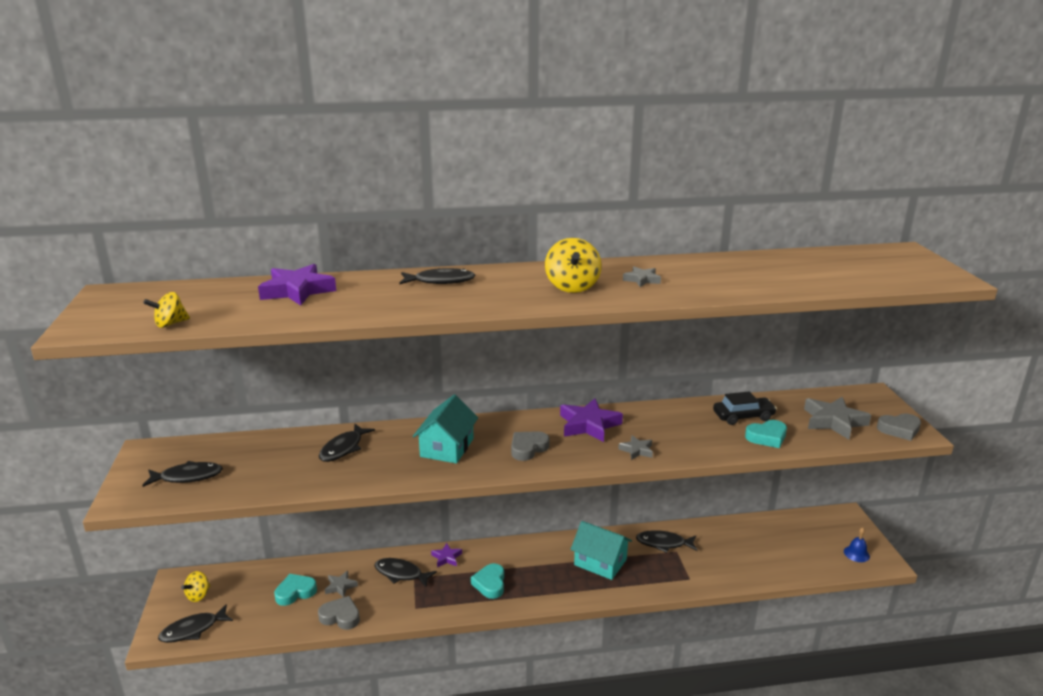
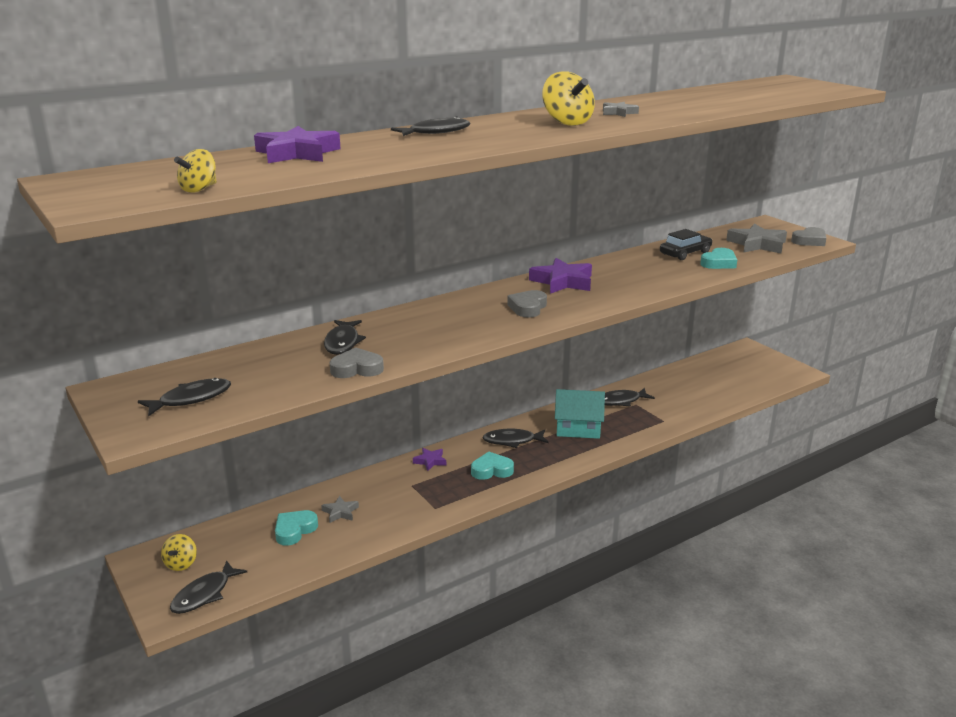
camera: 25 degrees left, 0 degrees up
(340, 616) = (364, 536): grey heart -> grey heart (357, 369)
(401, 574) = (395, 485): black fish -> black fish (512, 441)
(447, 447) = (449, 322): turquoise house -> none
(490, 584) = (491, 470): turquoise heart -> turquoise heart turned 105 degrees clockwise
(636, 450) = (625, 291): grey star -> none
(856, 553) = (776, 371): blue bell -> none

